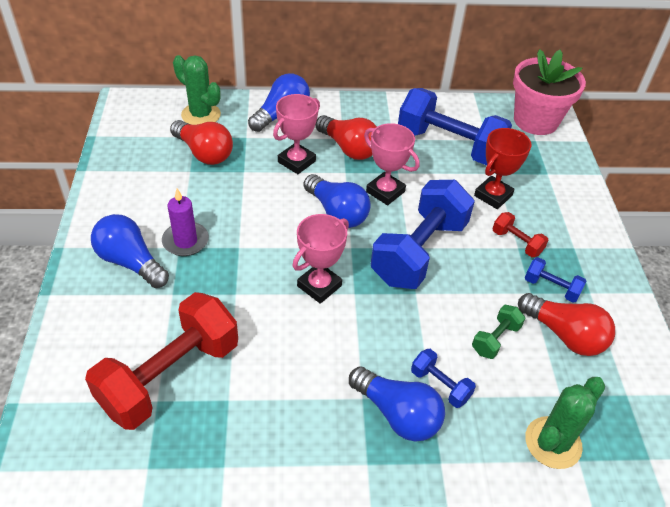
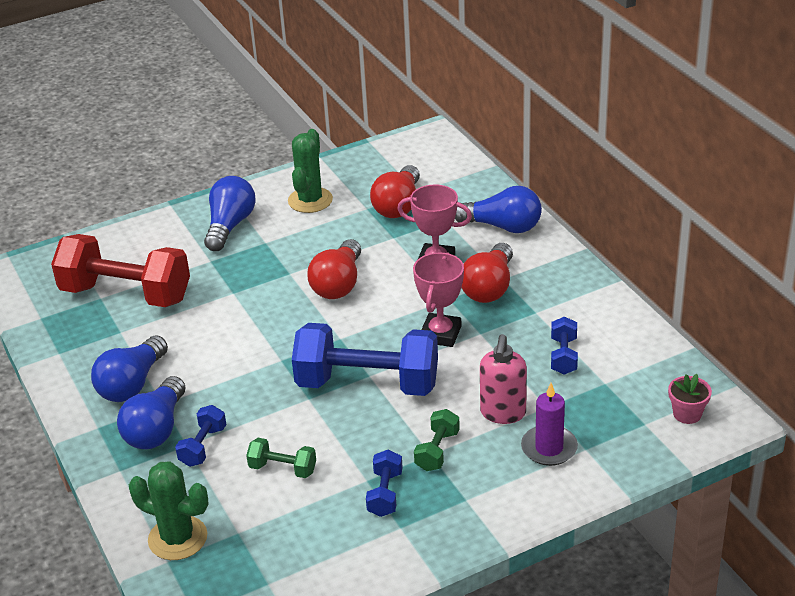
camera: 70 degrees right, 10 degrees down
(185, 241) = (275, 242): purple candle -> purple candle (549, 448)
(201, 115) = (453, 181): green cactus -> green cactus (310, 200)
(319, 286) = (275, 335): pink trophy -> none
(337, 212) = (382, 313): blue light bulb -> blue light bulb (132, 384)
(449, 145) = (563, 356): blue dumbbell -> blue dumbbell, size x0.44
(493, 195) = (503, 413): red trophy -> pink soap dispenser
(516, 242) = (437, 451): red dumbbell -> green dumbbell
(535, 121) = (687, 414): pink flower pot -> pink flower pot, size x0.43
(564, 335) = (321, 519): red light bulb -> red light bulb (338, 284)

